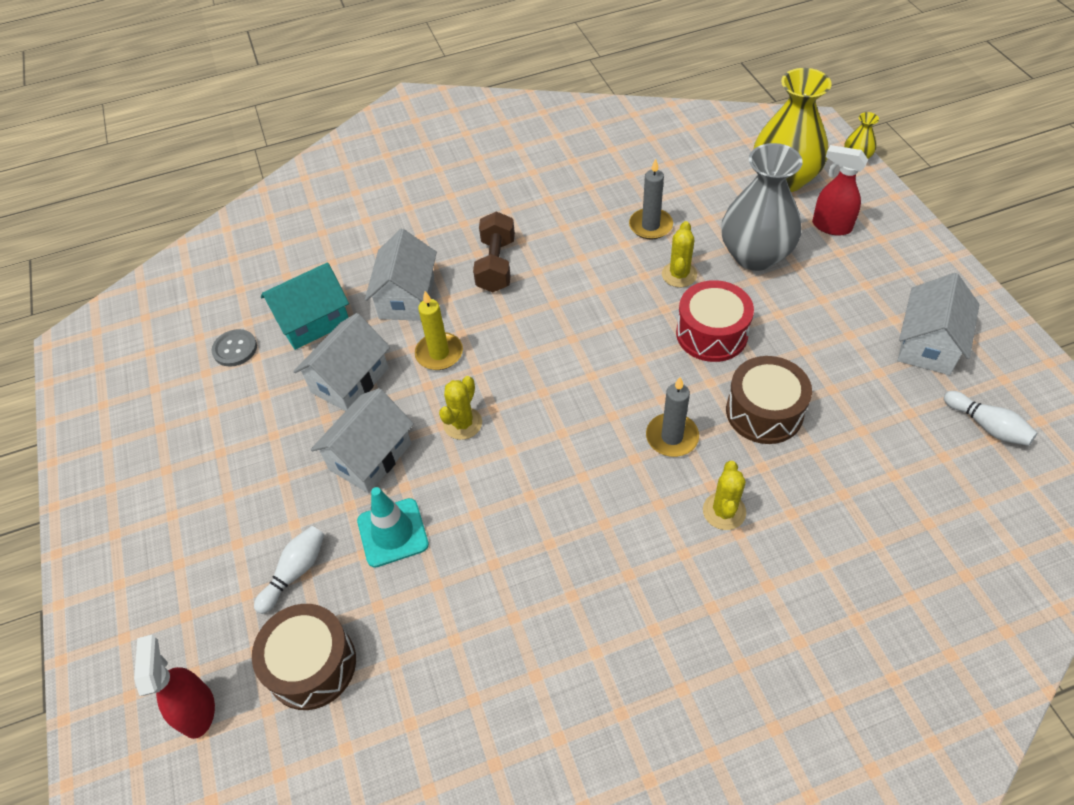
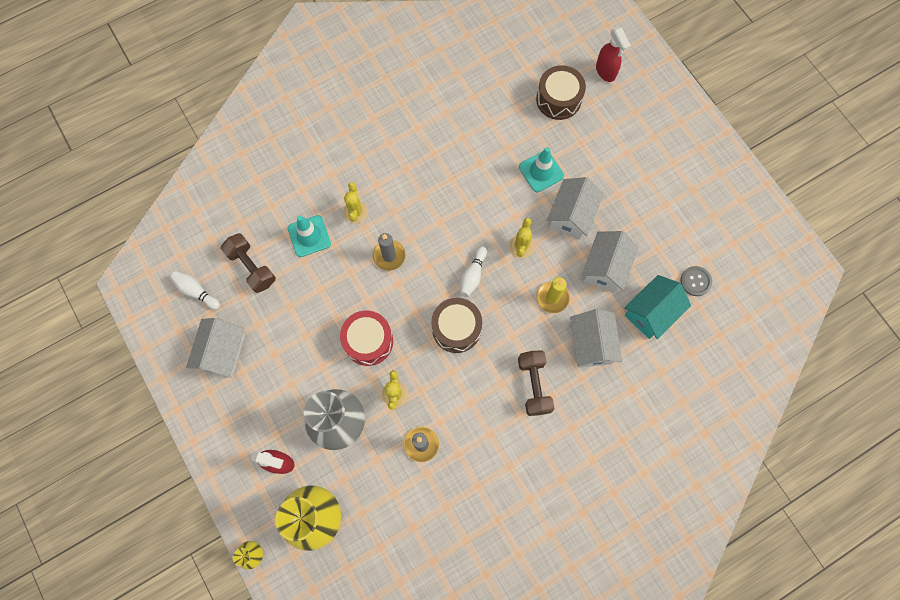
camera: 165 degrees right, 20 degrees up
(295, 572) = (587, 142): white bowling pin -> white bowling pin (472, 275)
(764, 412) = (332, 282): brown drum -> brown drum (456, 328)
(805, 484) = (309, 236): none -> turquoise traffic cone
(899, 449) = (252, 267): none -> brown dumbbell

